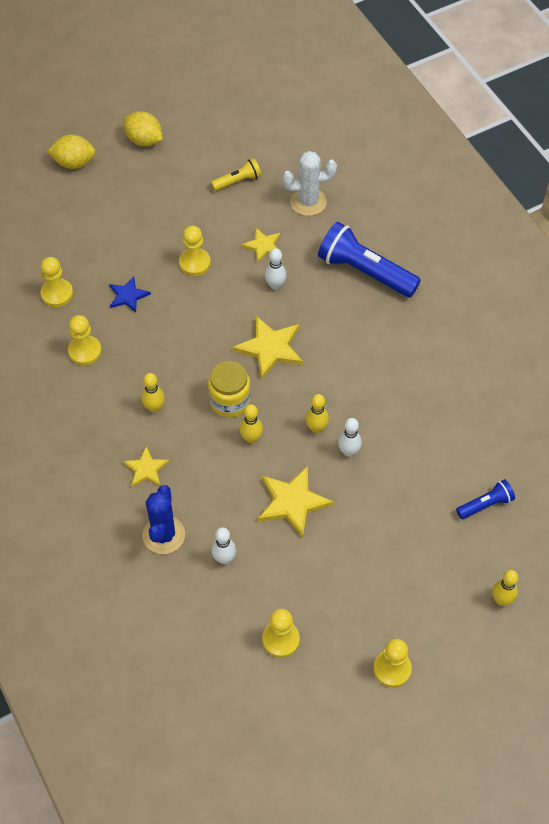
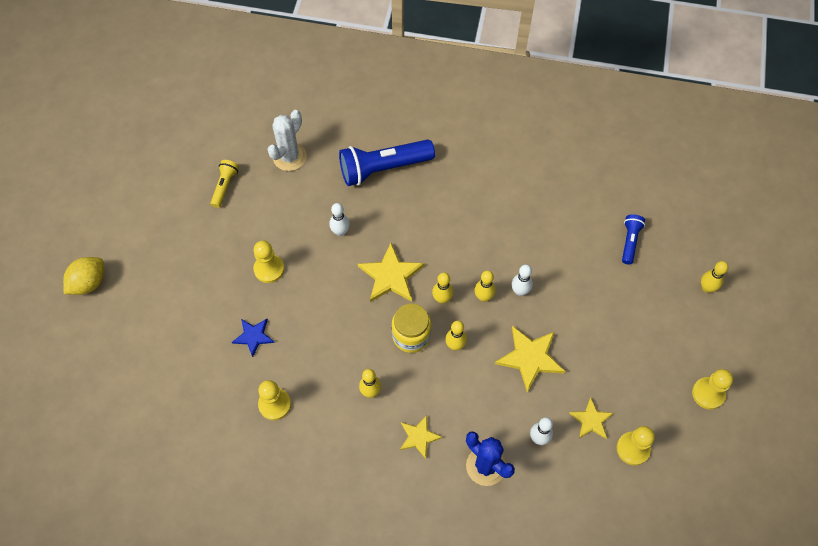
camera: 50 degrees left, 5 degrees up
(57, 294) = (201, 386): yellow pawn -> none
(144, 140) = (121, 219): yellow lemon -> none
(263, 246) = (299, 214): yellow star -> yellow star (591, 420)
(285, 399) = (442, 299): none -> yellow bowling pin

